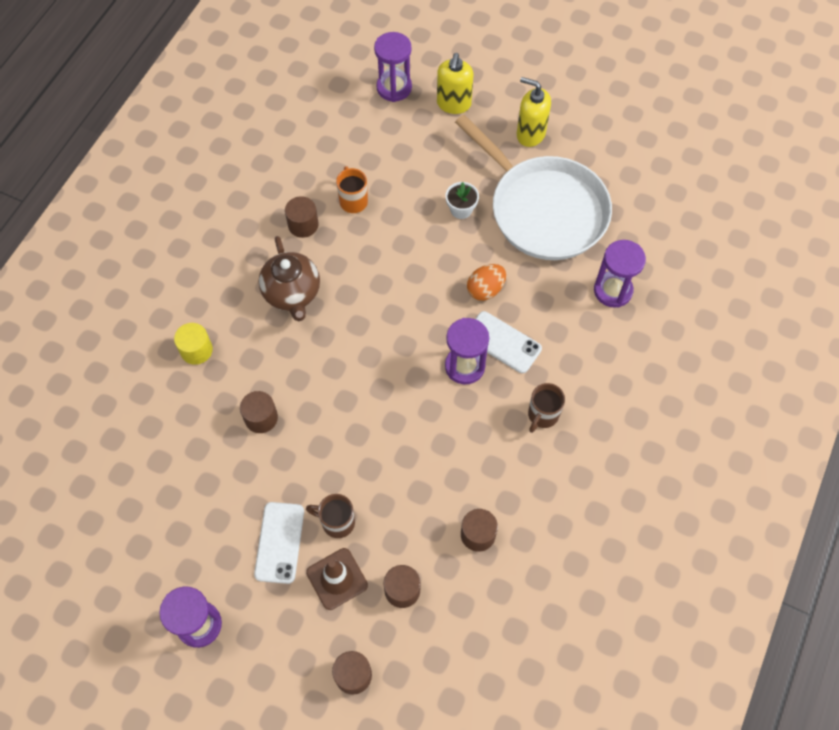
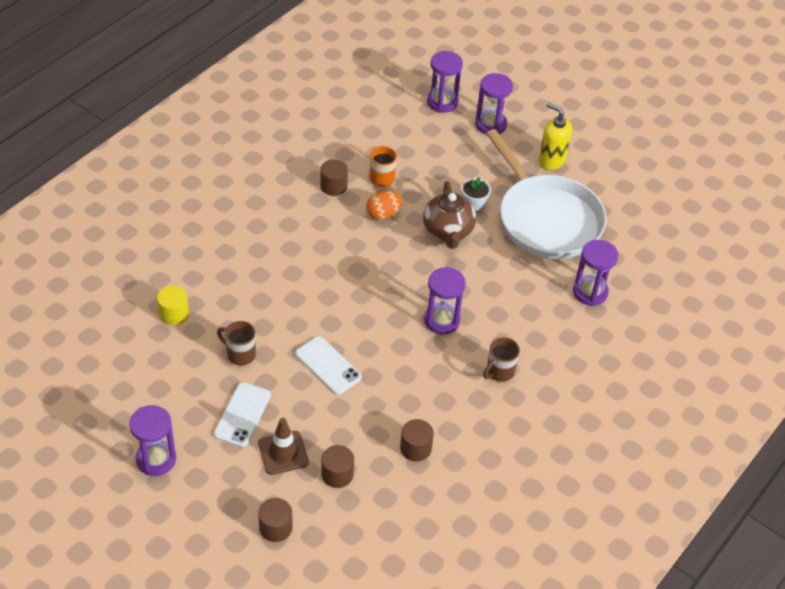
camera: 10 degrees right, 15 degrees down
(196, 350) = (215, 258): yellow cylinder -> yellow cylinder (174, 314)
(261, 418) = (254, 320): brown cylinder -> none
(292, 293) = (309, 234): brown teapot -> brown teapot (448, 231)
(336, 522) = (296, 411): brown mug -> brown mug (240, 354)
(453, 104) = (490, 124): yellow soap dispenser -> purple hourglass
(485, 289) = (477, 267): orange egg -> orange egg (383, 215)
(502, 342) = (480, 310): white phone -> white phone (328, 366)

